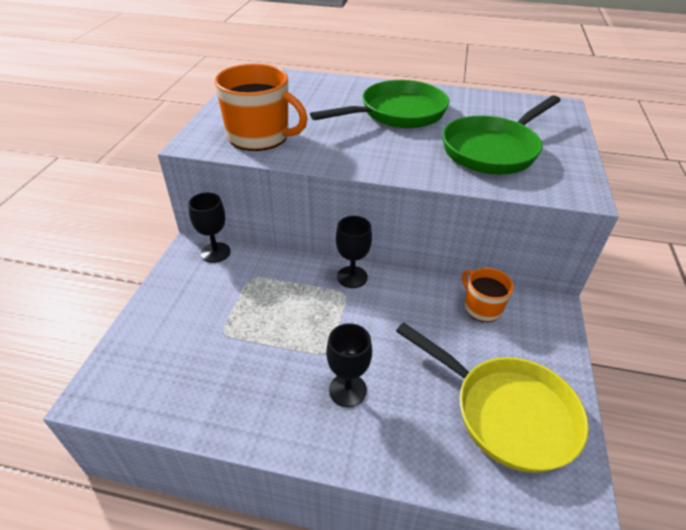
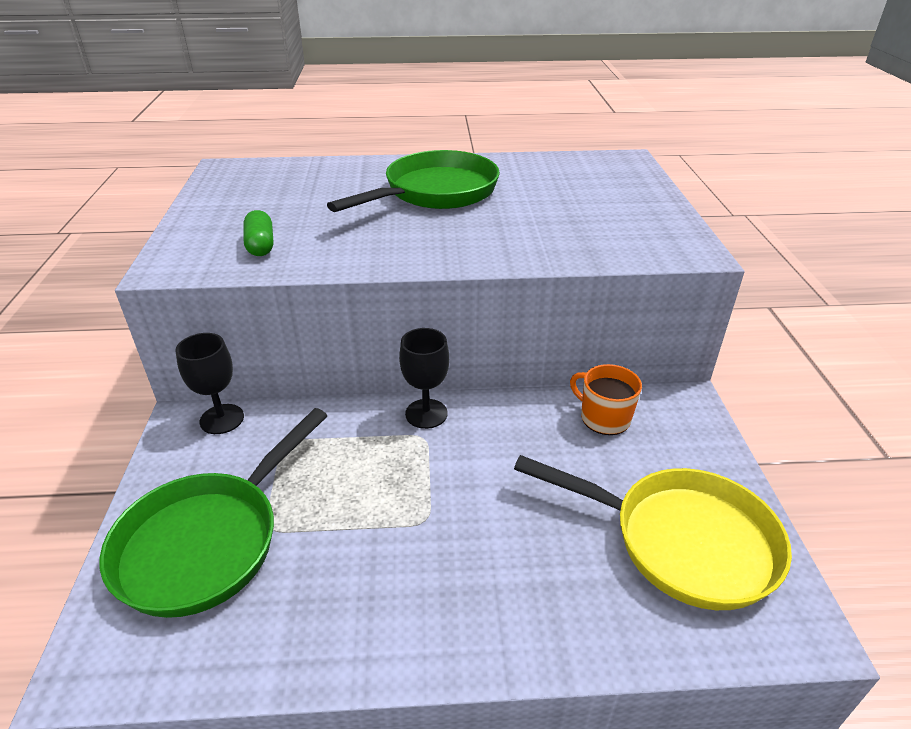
camera: 15 degrees left, 5 degrees down
(260, 136) = (260, 245): orange mug -> green capsule
(347, 390) = (471, 564): black goblet -> none
(493, 150) = (570, 218): green pan -> green pan (207, 542)

